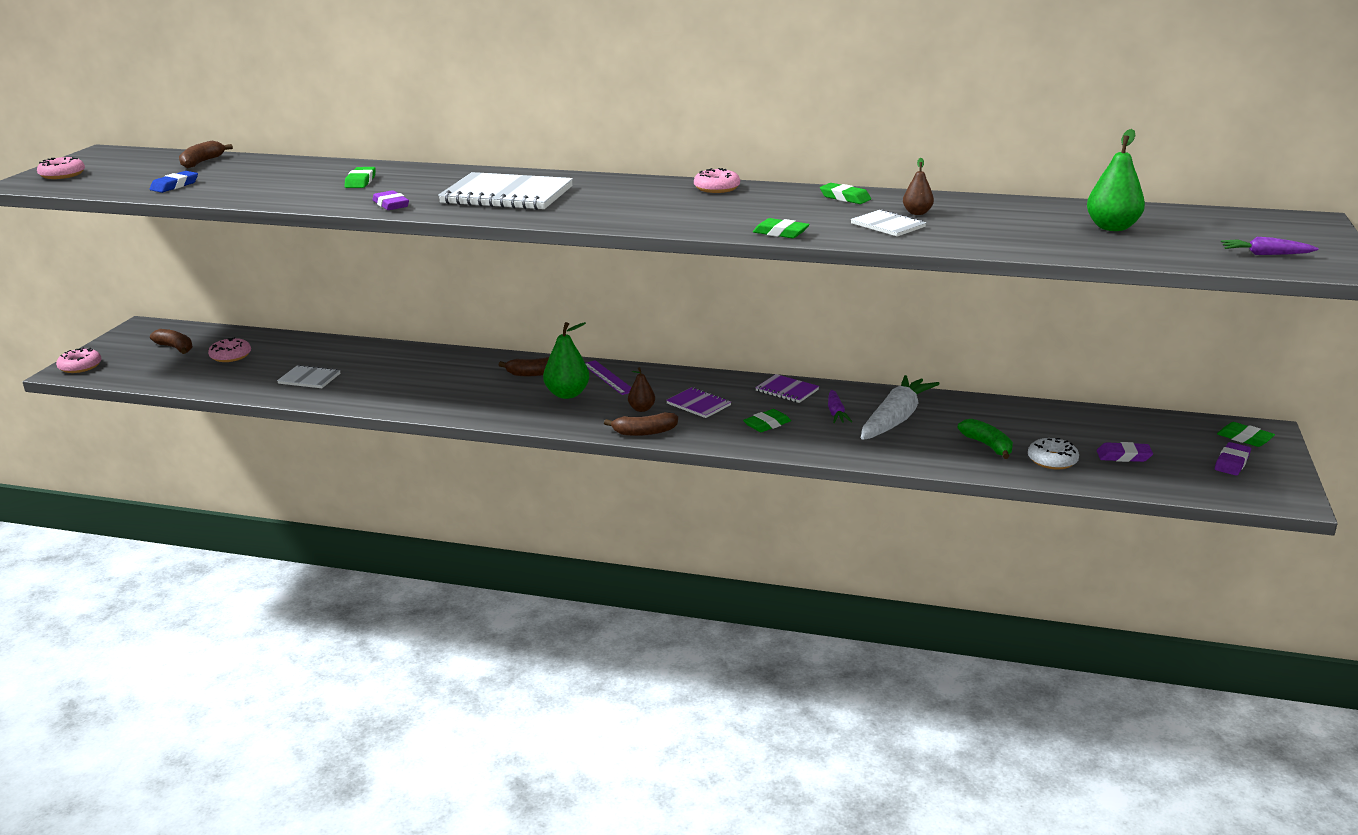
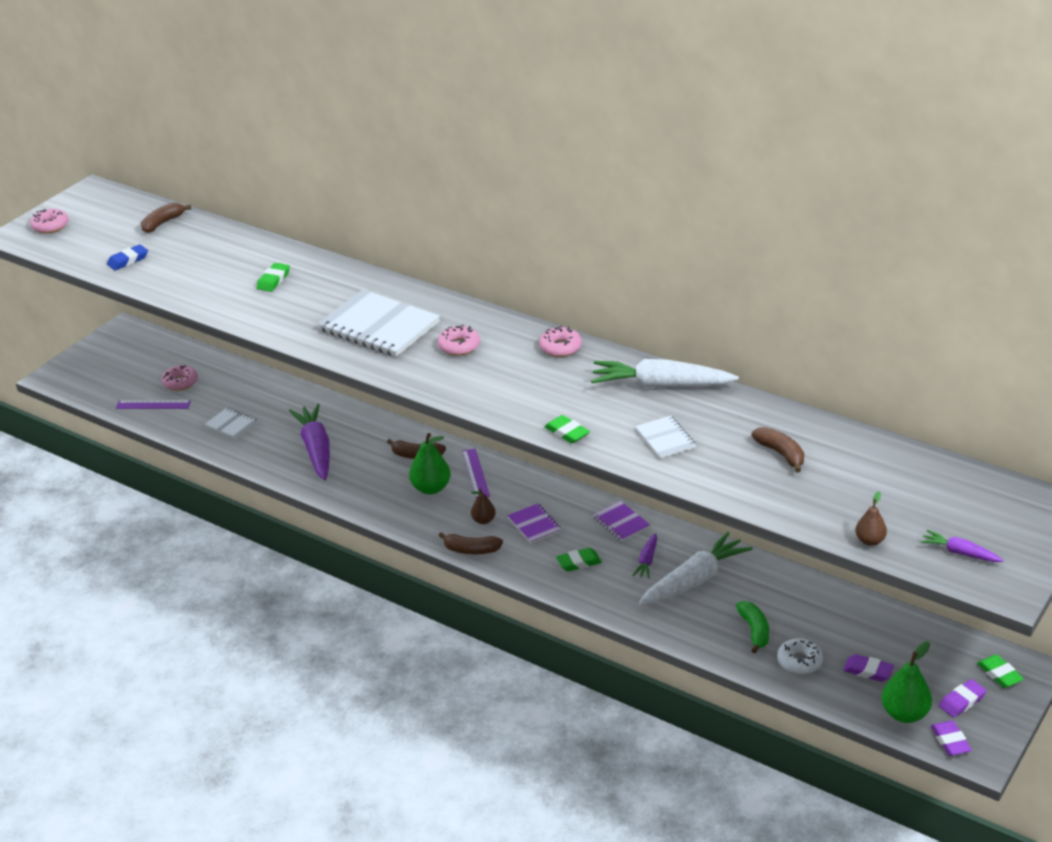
camera: 20 degrees right, 10 degrees up
(80, 366) = (62, 373): pink donut -> pink donut (459, 346)
(175, 348) = (141, 363): brown banana -> brown banana (781, 454)
(205, 376) = (153, 405): none -> purple ruler
(391, 205) = (280, 324): purple eraser -> purple eraser (950, 741)
(418, 383) = (316, 449): none -> purple carrot
(845, 198) = (660, 385): green eraser -> white carrot
(917, 213) = (705, 423): brown pear -> brown pear (870, 541)
(1112, 227) = (859, 482): green pear -> green pear (904, 714)

